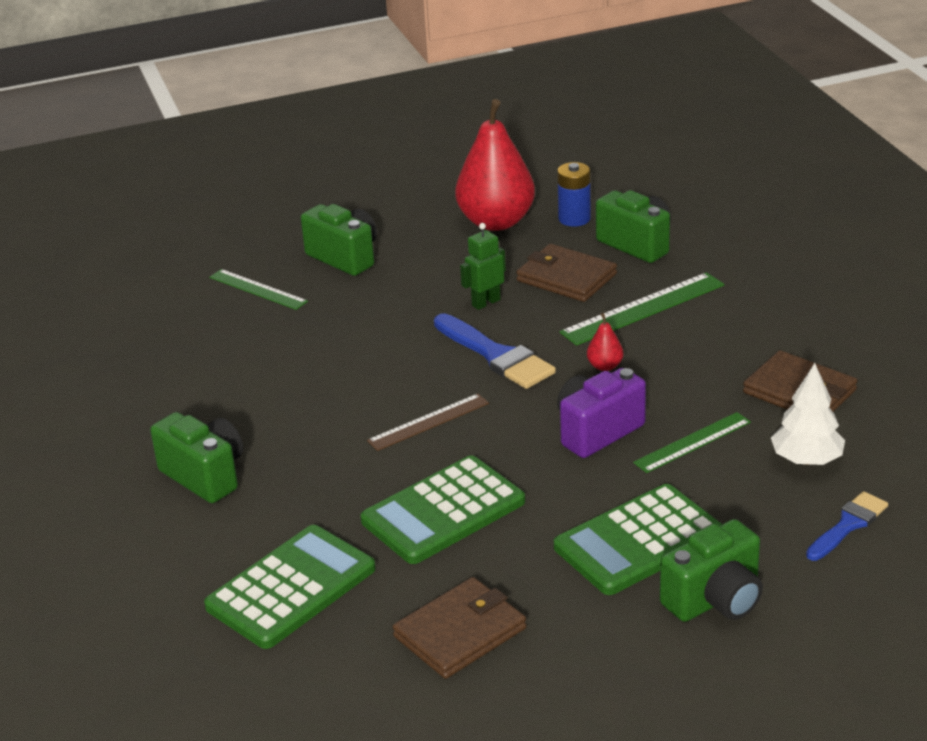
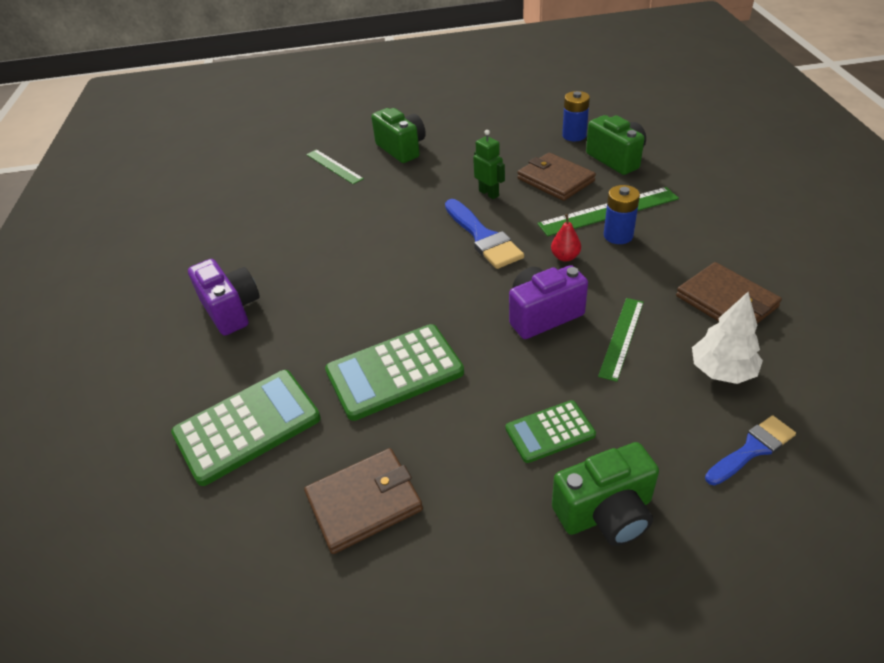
camera: 15 degrees right, 10 degrees up
(205, 475) = (231, 310): green camera -> purple camera
(428, 422) = (412, 287): brown ruler -> none
(485, 302) = (489, 193): green robot -> green robot turned 75 degrees clockwise
(496, 222) = (516, 133): red pear -> none
(638, 541) = (550, 432): green calculator -> green calculator, size x0.58
(662, 335) = (618, 235): none -> blue battery
(692, 442) = (621, 337): green ruler -> green ruler turned 45 degrees counterclockwise

